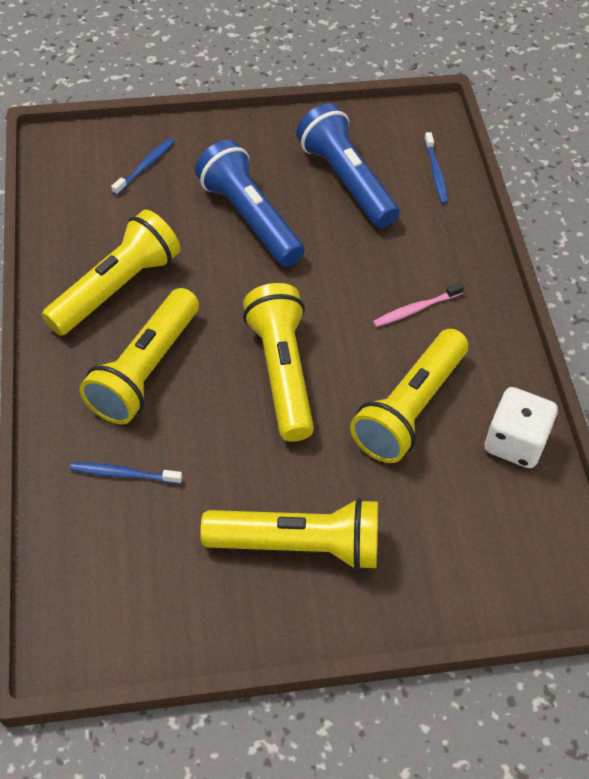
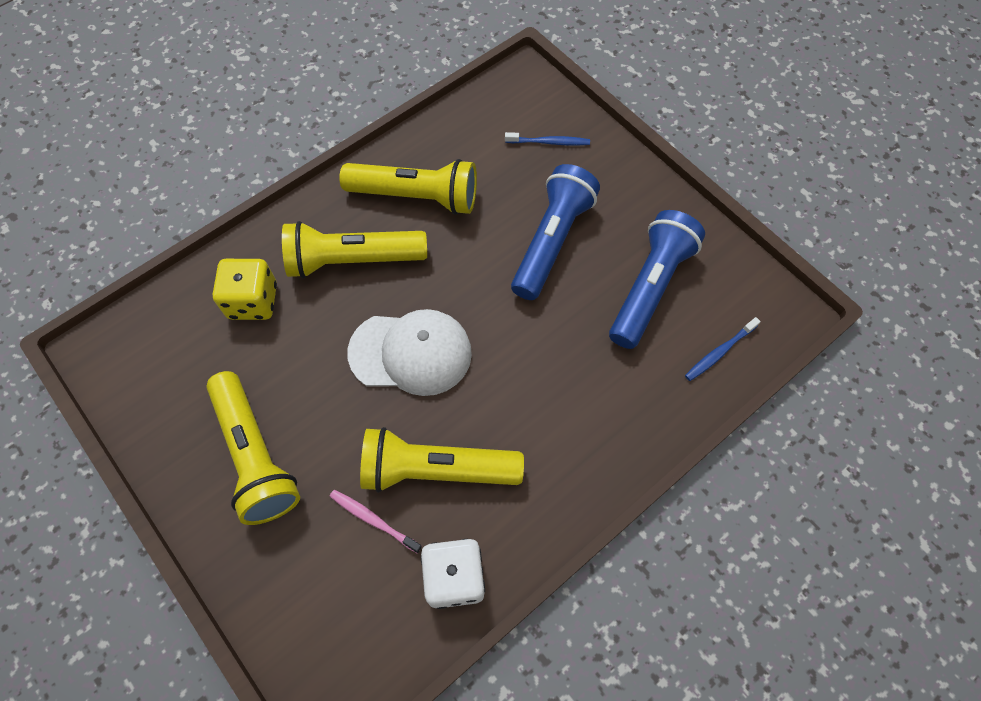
camera: 60 degrees right, 10 degrees up
(123, 474) = (253, 301): blue toothbrush -> yellow dice
(282, 372) = (411, 353): yellow flashlight -> white cap
(415, 309) = (546, 418): pink toothbrush -> pink toothbrush (373, 519)

